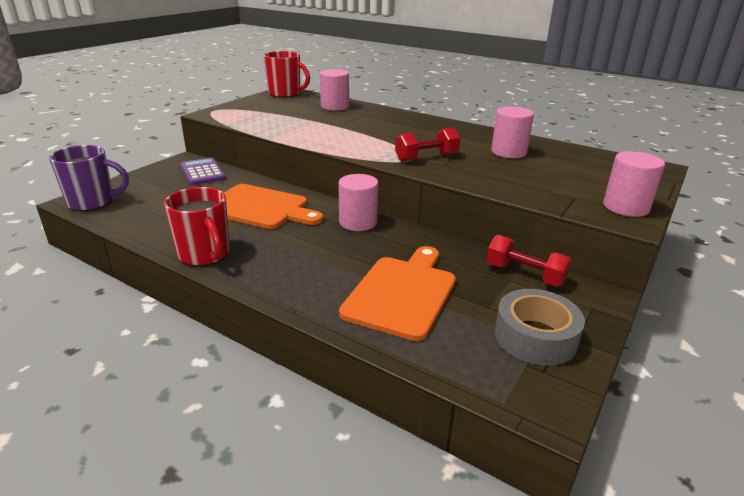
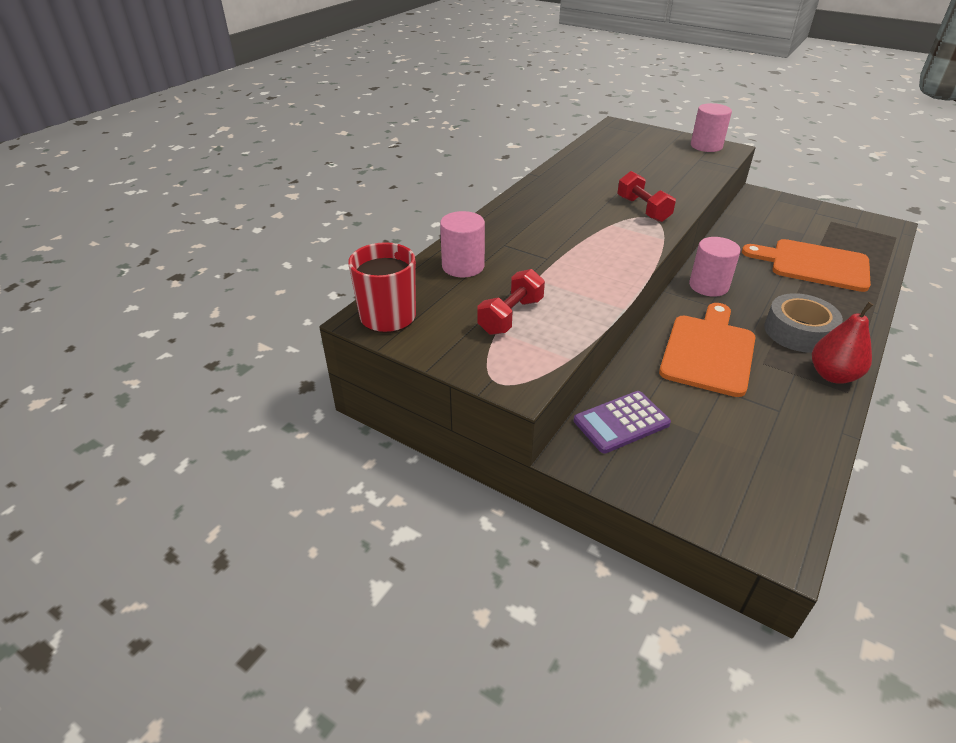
camera: 90 degrees left, 10 degrees up
(93, 202) = (773, 521): purple mug -> none
(205, 255) = (832, 375): red mug -> red pear
(508, 152) = (608, 172): pink cylinder -> none
(525, 274) = (751, 216): red dumbbell -> red dumbbell (510, 316)
(535, 337) = (826, 221): grey tape -> grey tape (798, 332)

